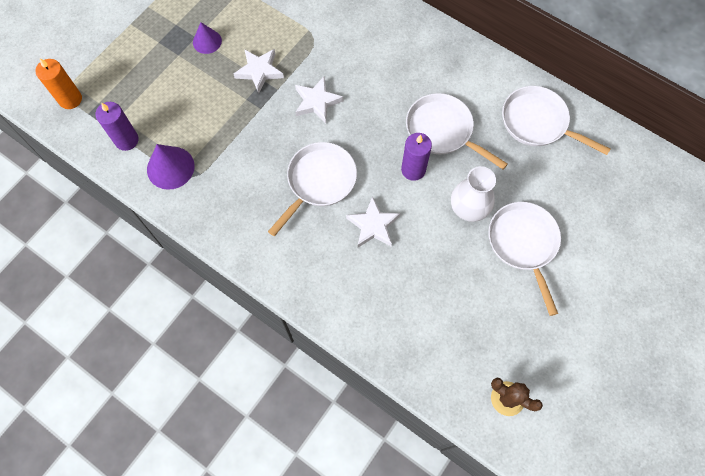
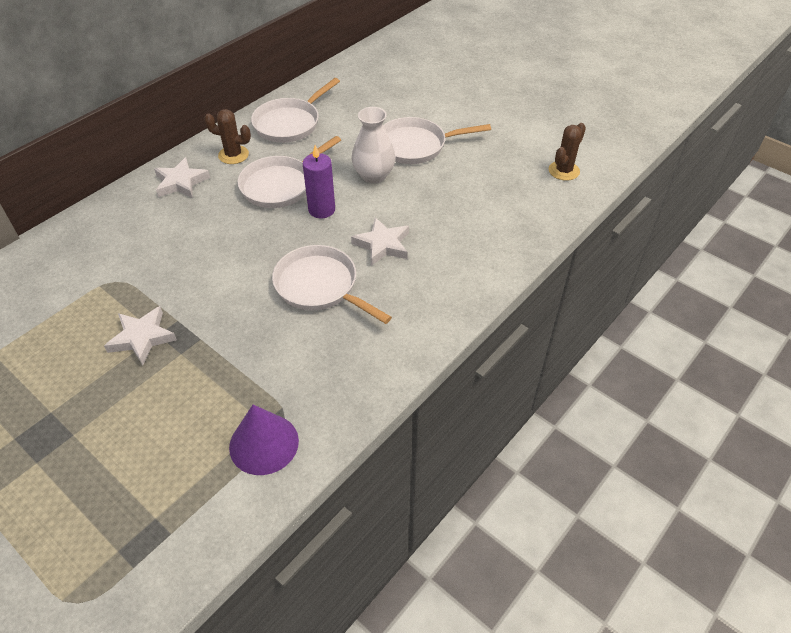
camera: 85 degrees left, 20 degrees down
(70, 99) = (93, 599): orange candle -> none
(126, 140) = (201, 504): purple candle -> none
(207, 41) = (65, 397): purple cone -> none
(317, 102) = (210, 282): white star -> white star (181, 182)
(479, 84) = (233, 155): none -> brown cactus

